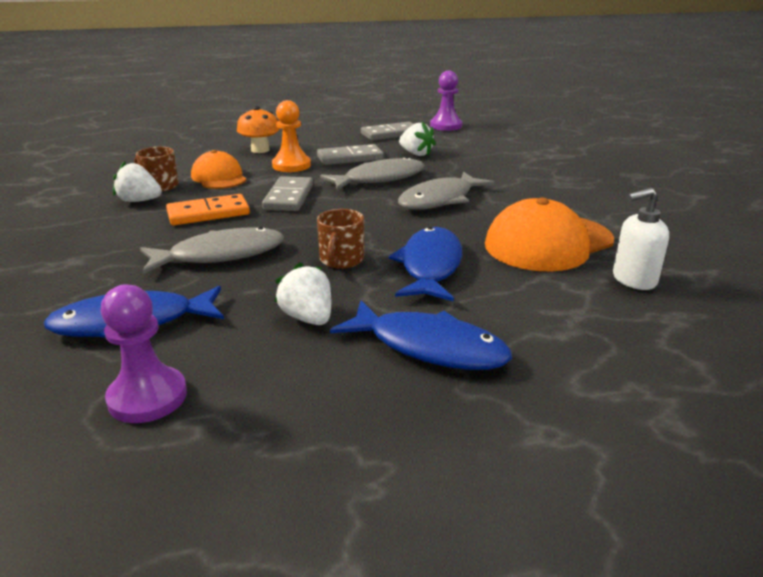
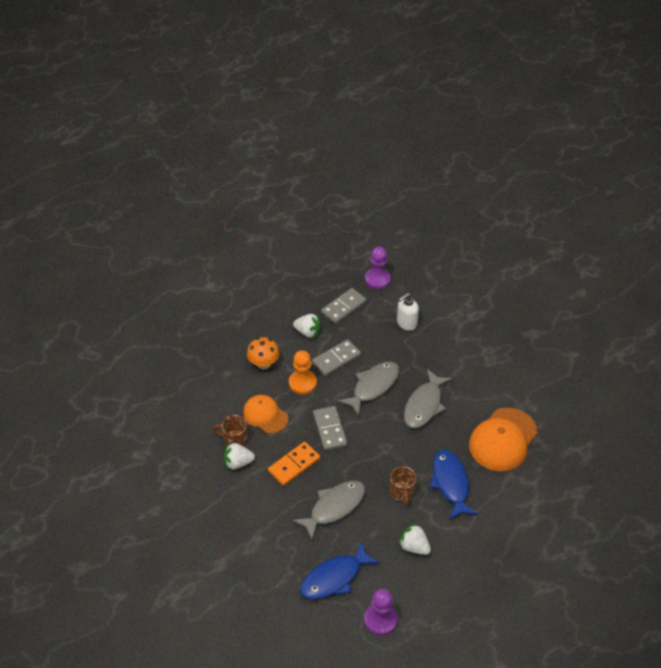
camera: 20 degrees left, 20 degrees up
(416, 154) = (379, 339): white strawberry -> white strawberry (308, 332)
(429, 347) = (478, 550): blue fish -> none
(633, 280) = (553, 465): white soap dispenser -> white soap dispenser (406, 323)

